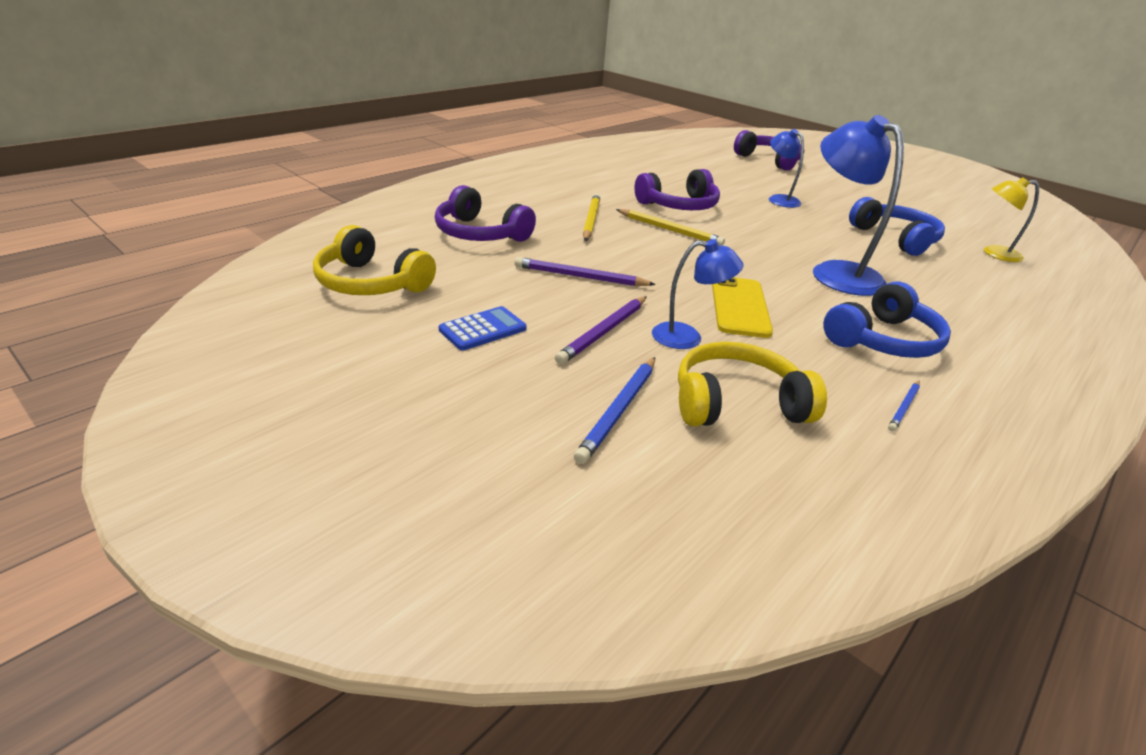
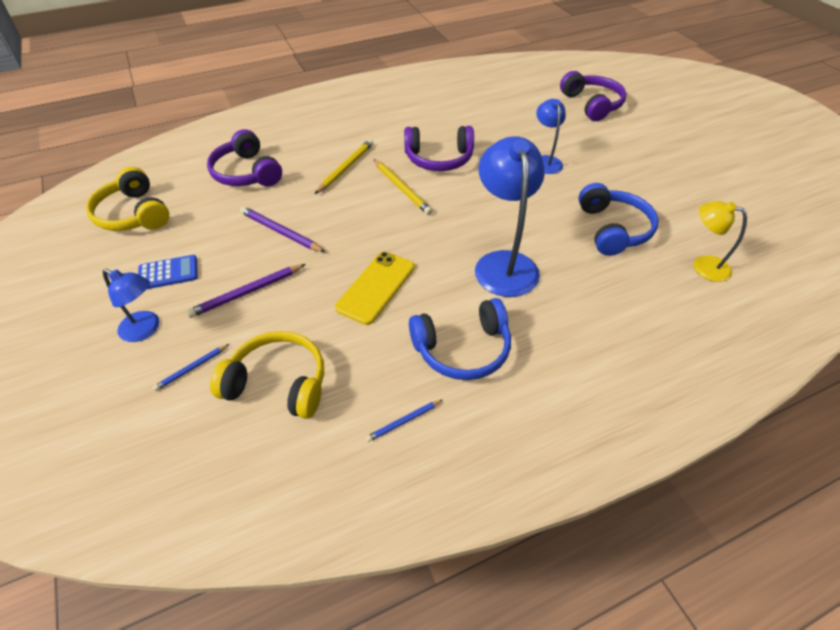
camera: 25 degrees right, 15 degrees up
(618, 410) = (192, 368): blue pencil -> blue pencil, size x0.59
(687, 337) = (303, 311): blue lamp -> blue lamp (146, 330)

